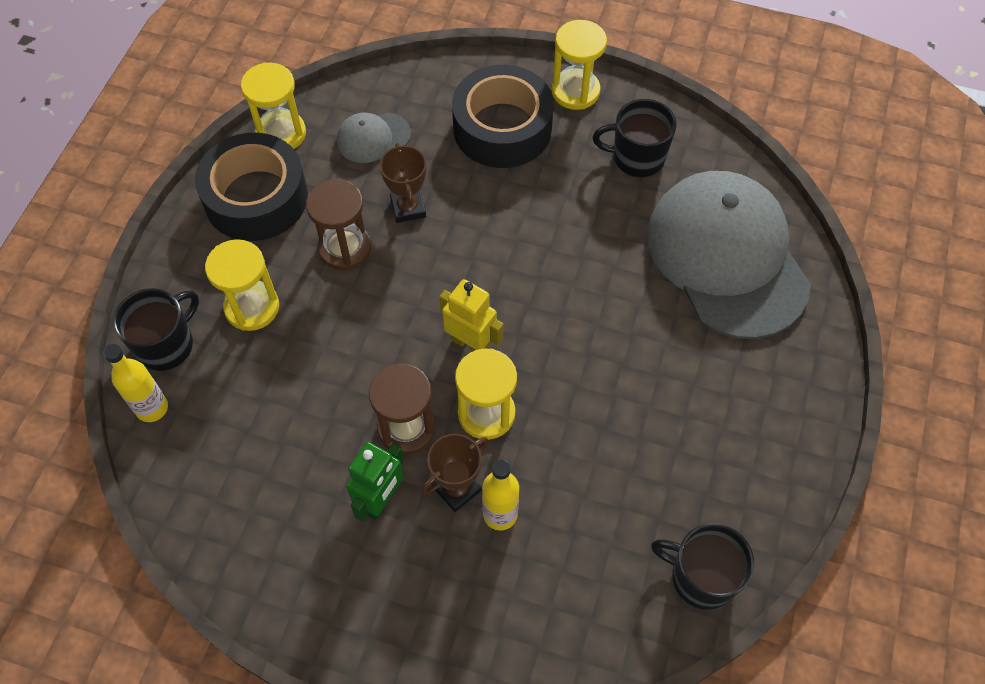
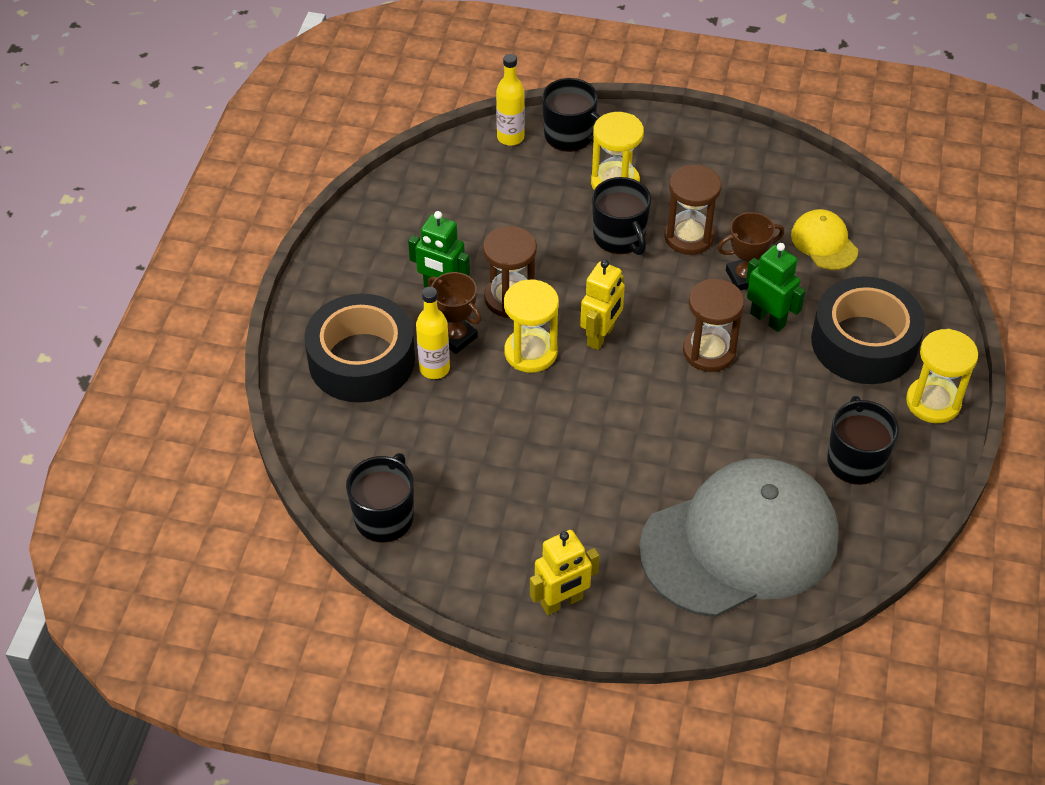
camera: 85 degrees right, 10 degrees down
(256, 198) = (732, 169): black tape -> black tape (361, 360)
(281, 134) = (811, 176): yellow hourglass -> none
(334, 311) = (620, 237): none -> black mug
(373, 138) = (824, 242): grey cap -> yellow cap
(465, 197) = (768, 319): none -> green robot
(501, 251) = (709, 351): none -> brown hourglass
(799, 411) = (562, 602): none -> yellow robot

